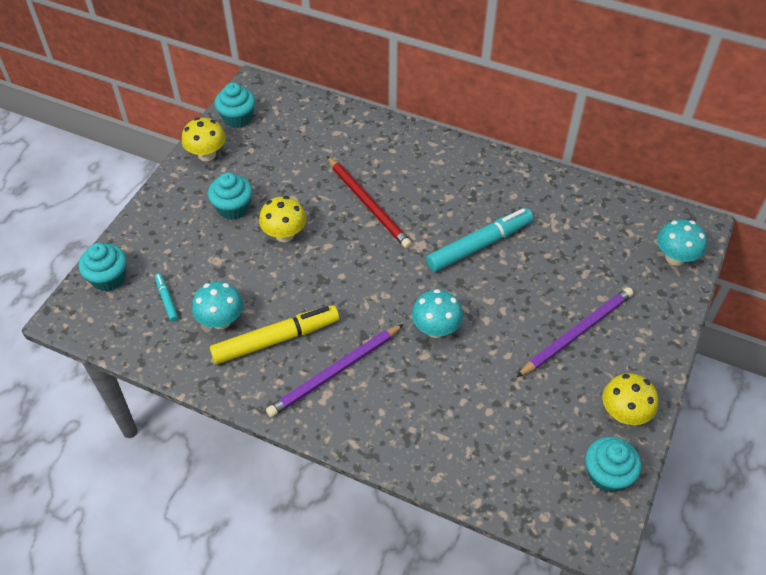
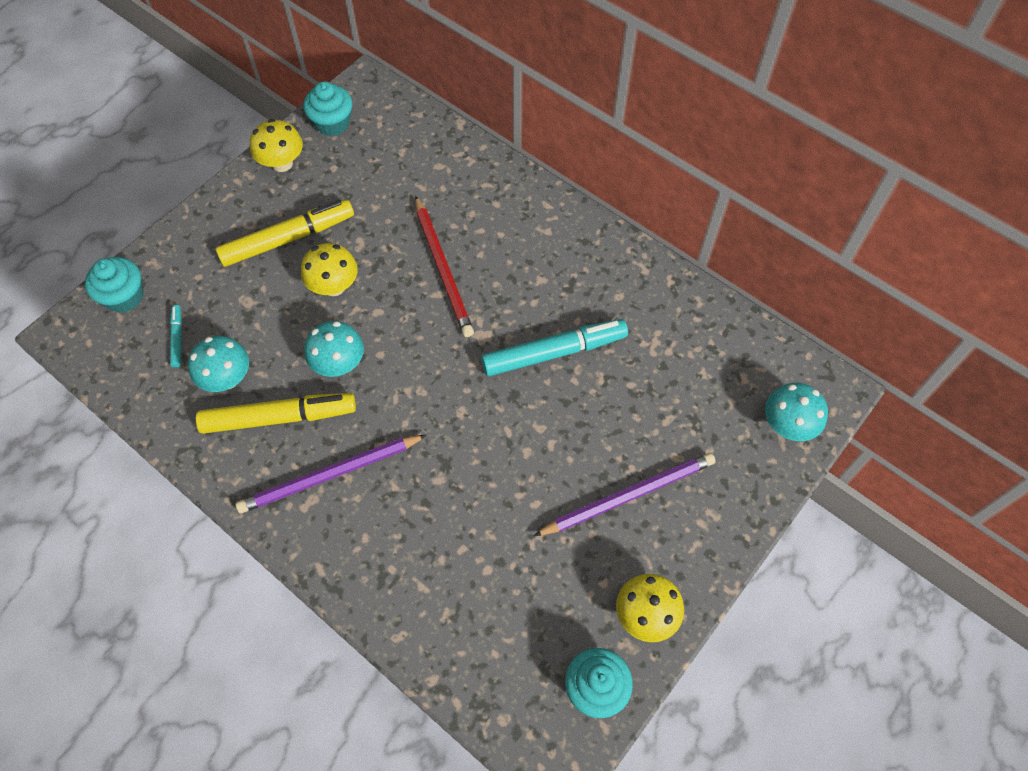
camera: 15 degrees right, 10 degrees up
(233, 208) = (288, 239): turquoise cupcake -> yellow marker
(436, 329) = (464, 449): turquoise mushroom -> turquoise mushroom (339, 364)

